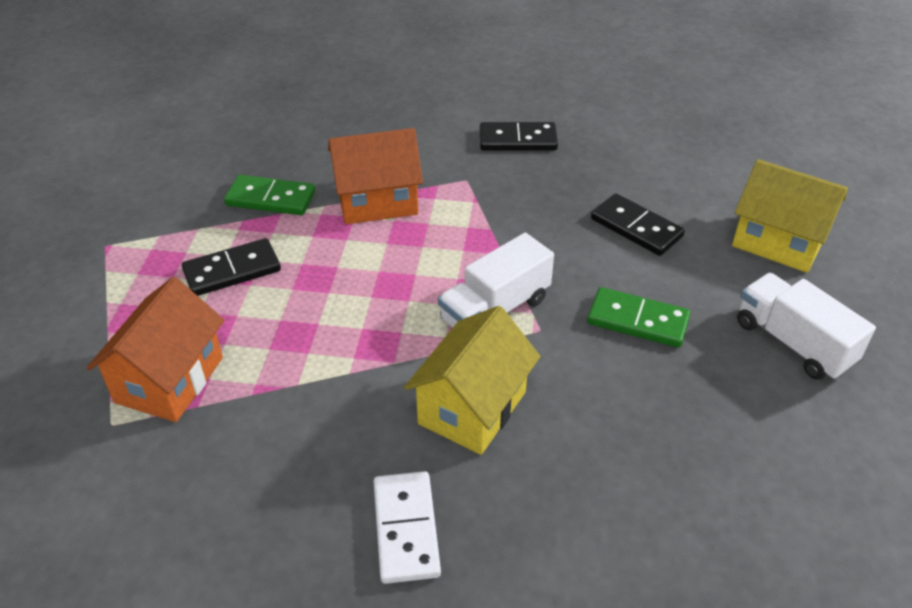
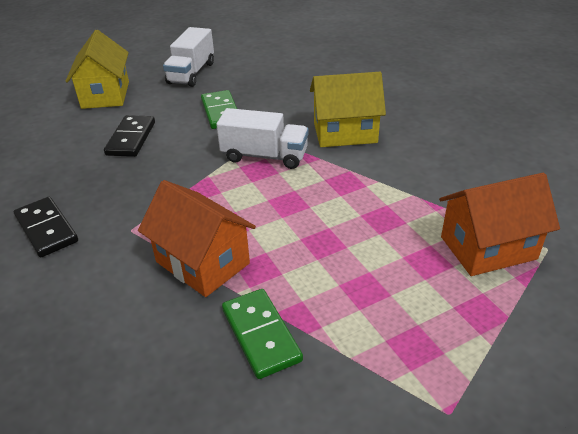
camera: 125 degrees left, 5 degrees down
(232, 270) = (369, 292): black domino -> none
(405, 529) = (433, 120): white domino -> none

